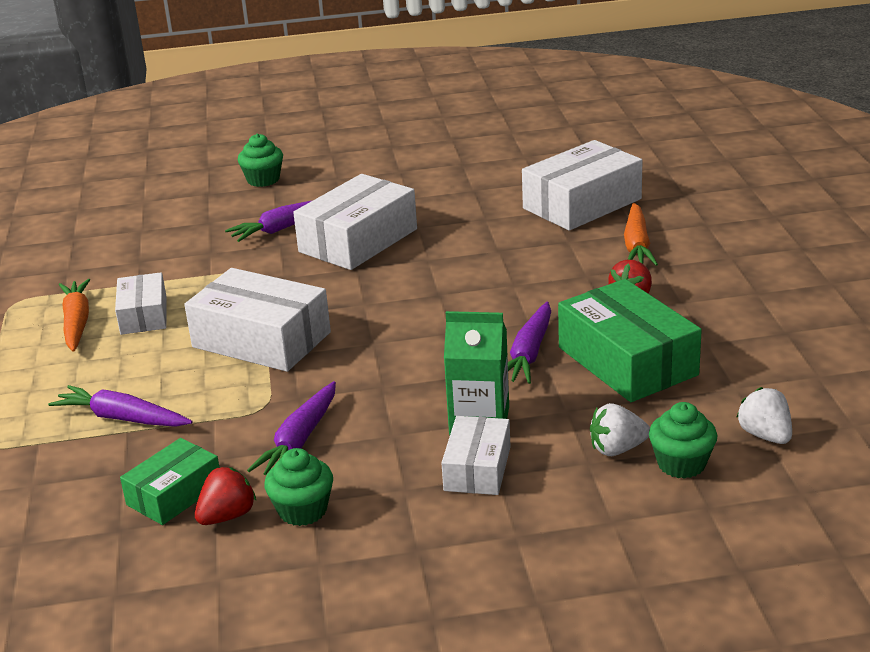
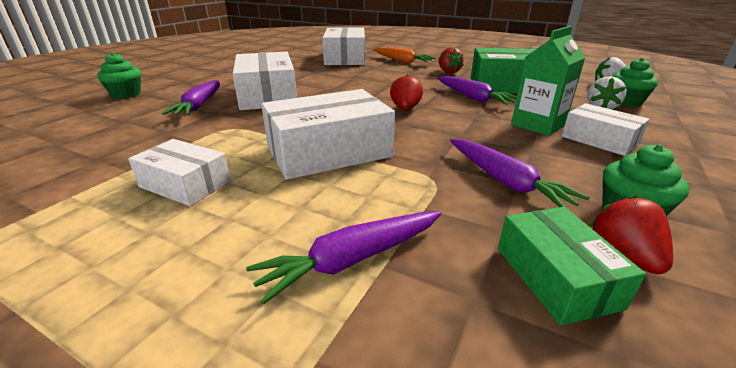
camera: 55 degrees left, 0 degrees up
(77, 322) = (110, 223): orange carrot -> none
(424, 329) = (405, 109): none -> red strawberry

